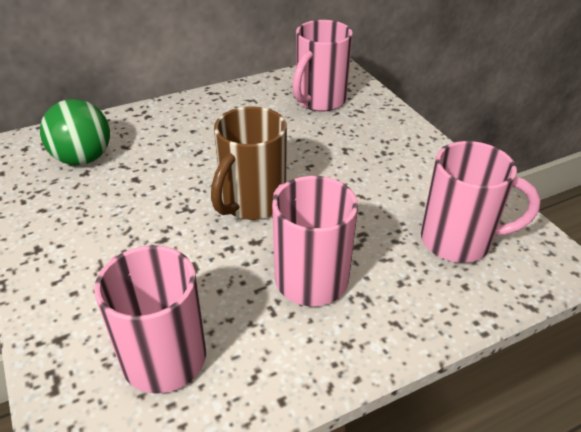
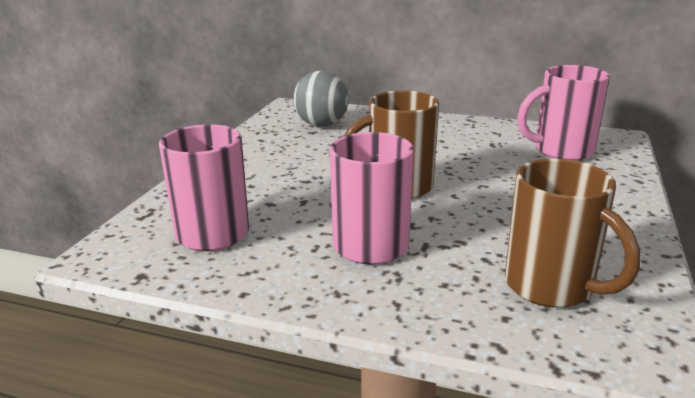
camera: 45 degrees right, 15 degrees down
(83, 159) = (322, 125): green ball -> grey ball
(458, 241) = (551, 287): pink mug -> brown mug

